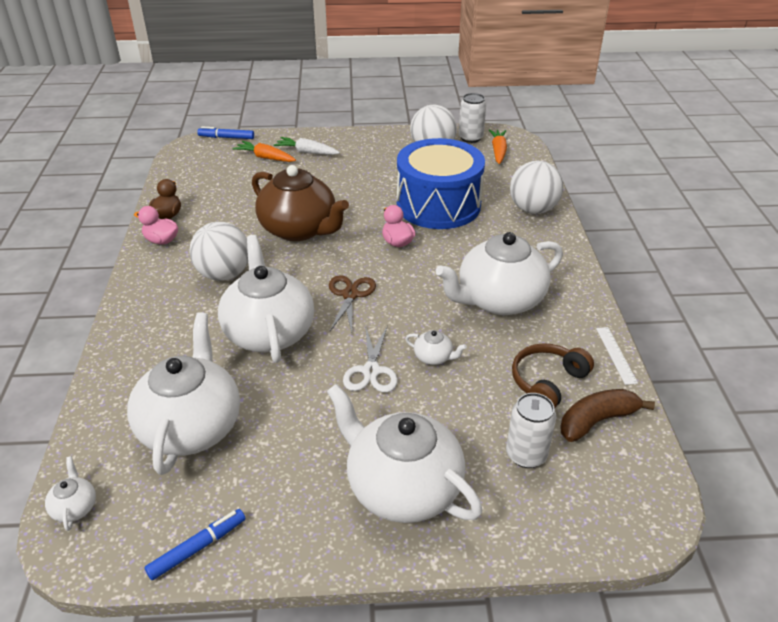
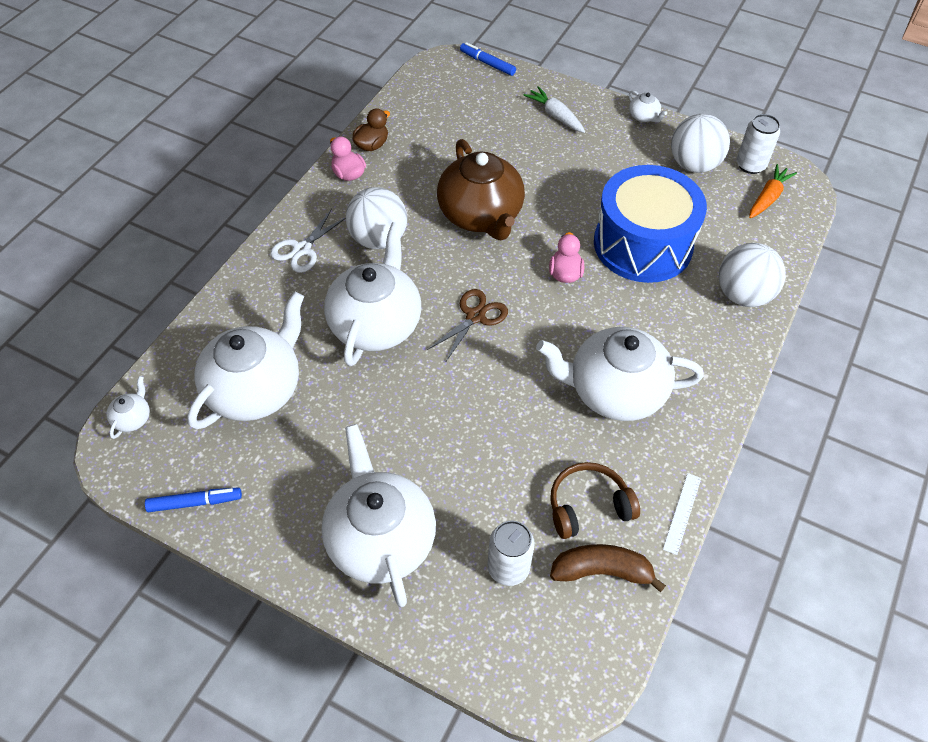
camera: 30 degrees right, 15 degrees up
(265, 157) = (508, 106): orange carrot -> none
(371, 371) = (436, 410): white scissors -> white scissors (302, 249)
(433, 357) = (502, 424): white teapot -> white teapot (643, 117)

